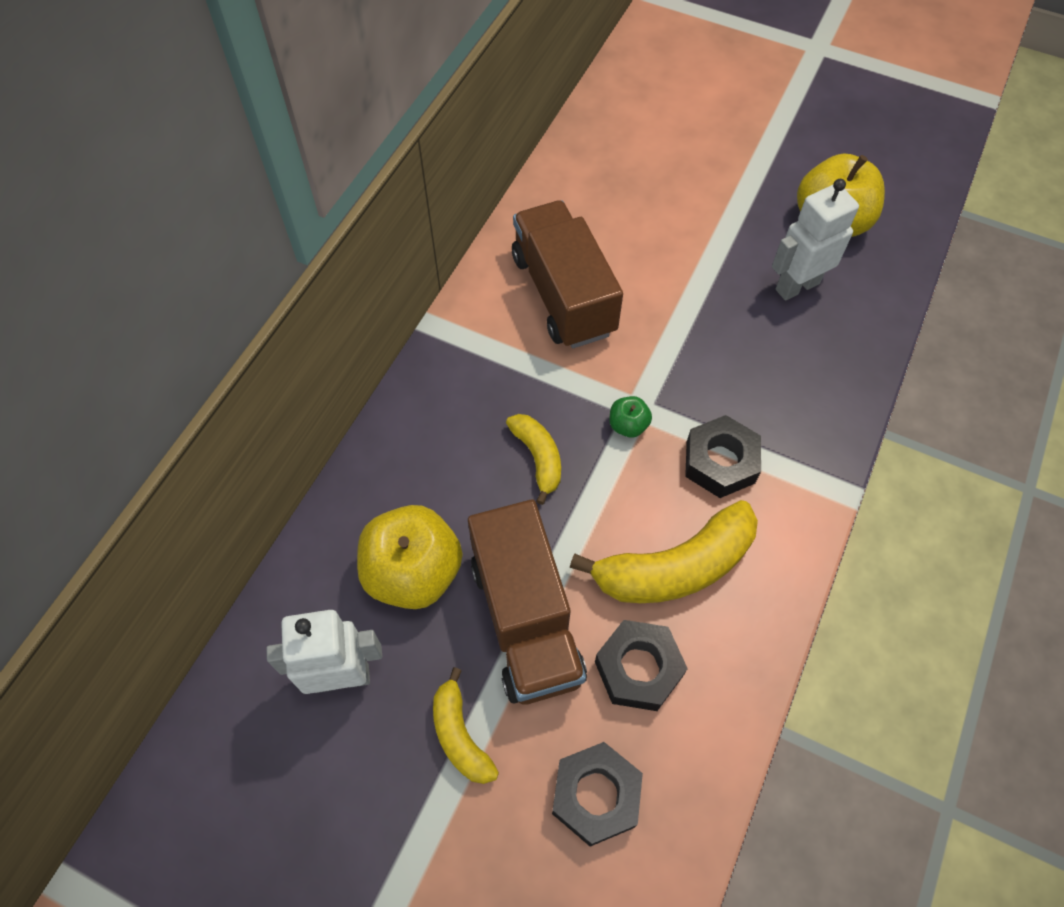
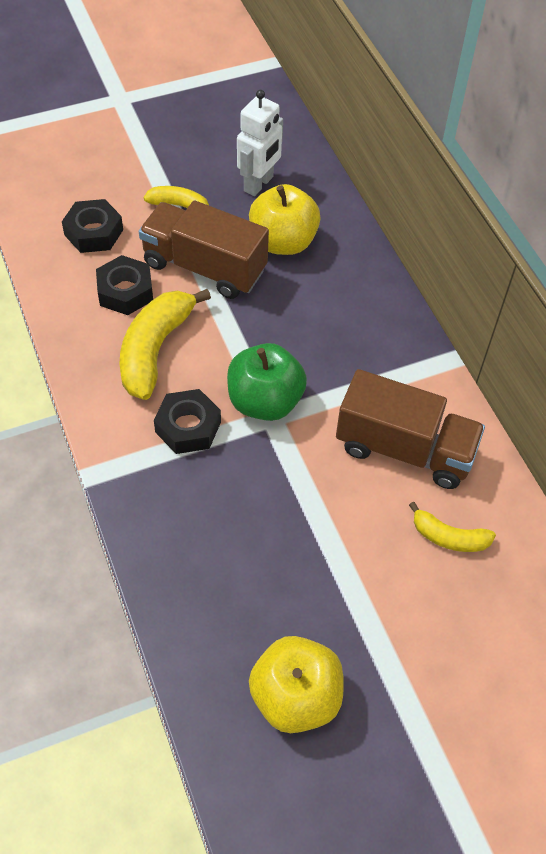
camera: 130 degrees right, 5 degrees down
(538, 458) = (292, 341): yellow banana -> yellow banana (449, 537)
(628, 425) = (265, 401): green apple -> green apple, size x2.21
(797, 286) = (263, 605): white robot -> none

